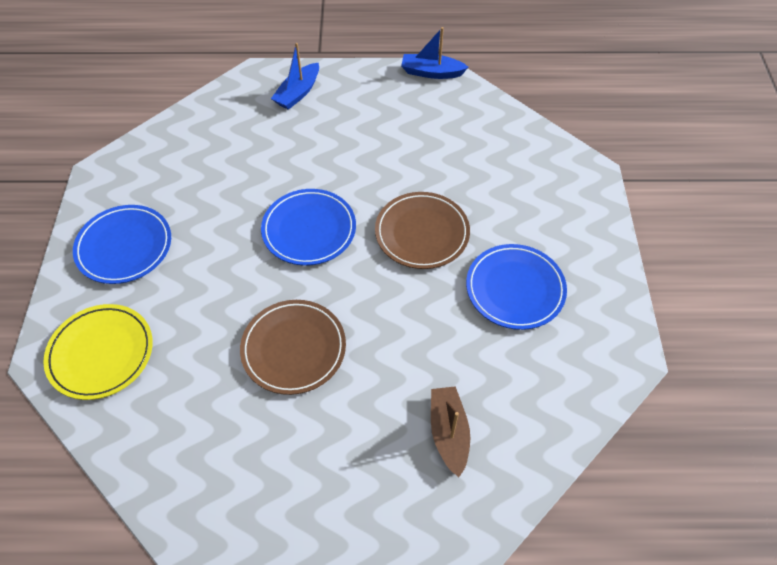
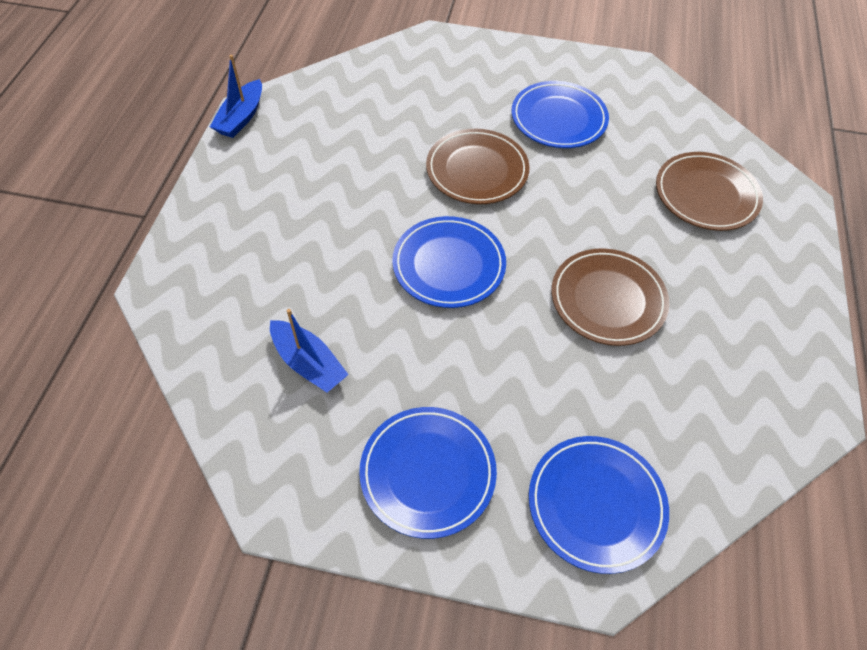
camera: 80 degrees left, 0 degrees up
(101, 353) = (596, 504): yellow plate -> blue plate
(298, 93) = (215, 246): blue boat -> blue boat (308, 363)
(448, 432) = (706, 195): brown boat -> brown plate

